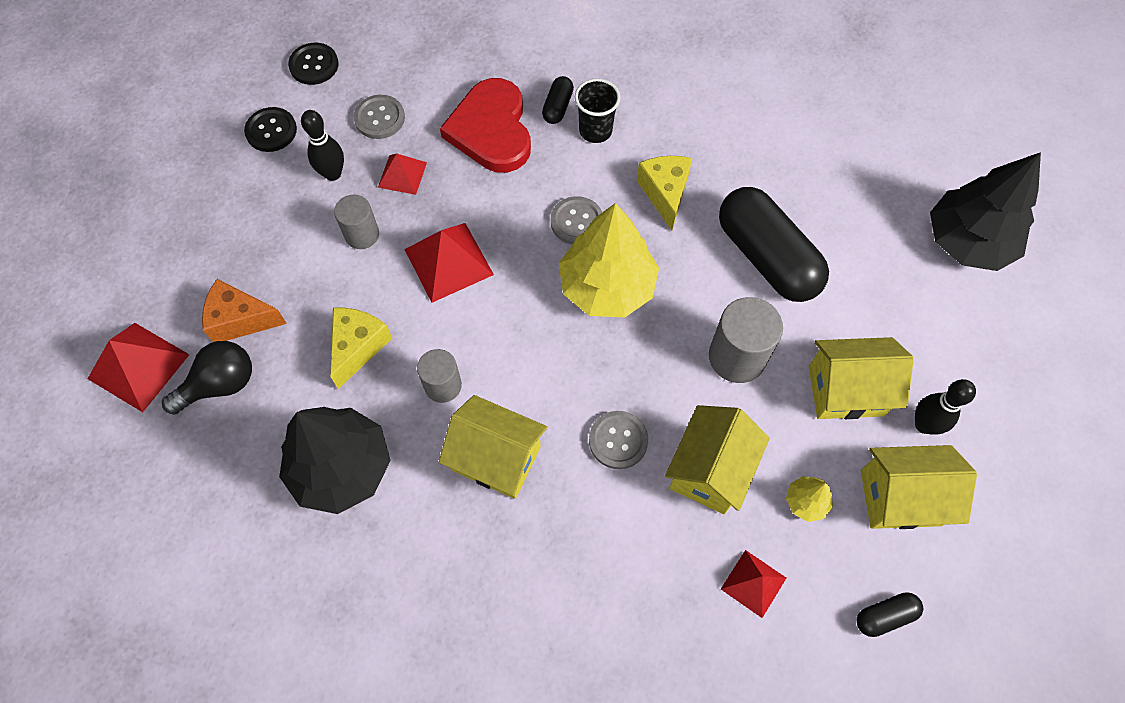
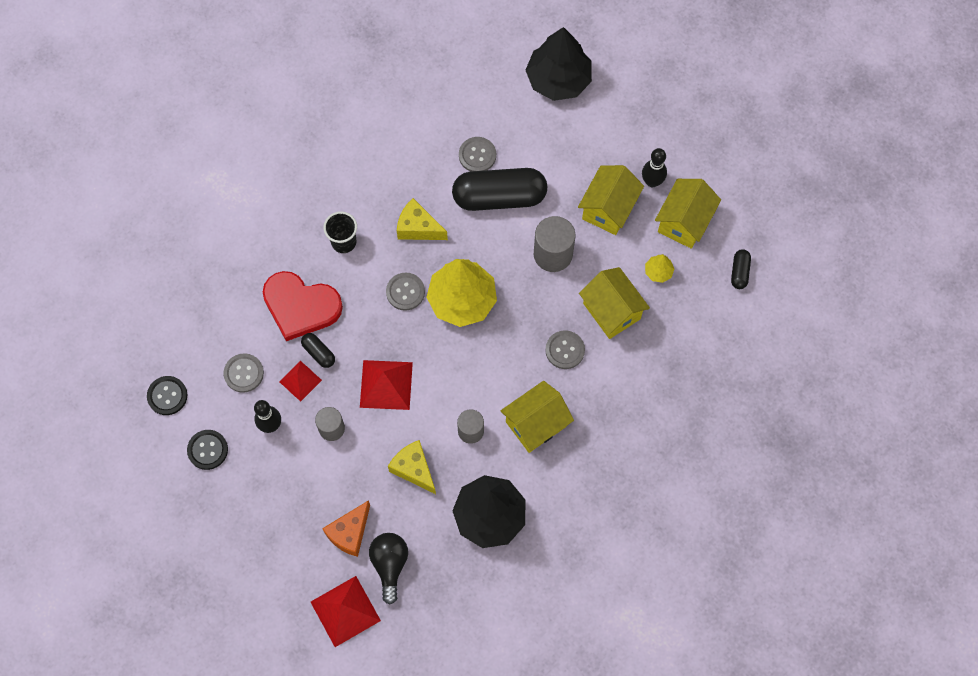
camera: 60 degrees left, 5 degrees up
(558, 107) = (309, 255): black capsule -> black capsule (318, 353)
(753, 583) = (686, 327): red pyramid -> none
(800, 206) = (477, 155): none -> grey button

